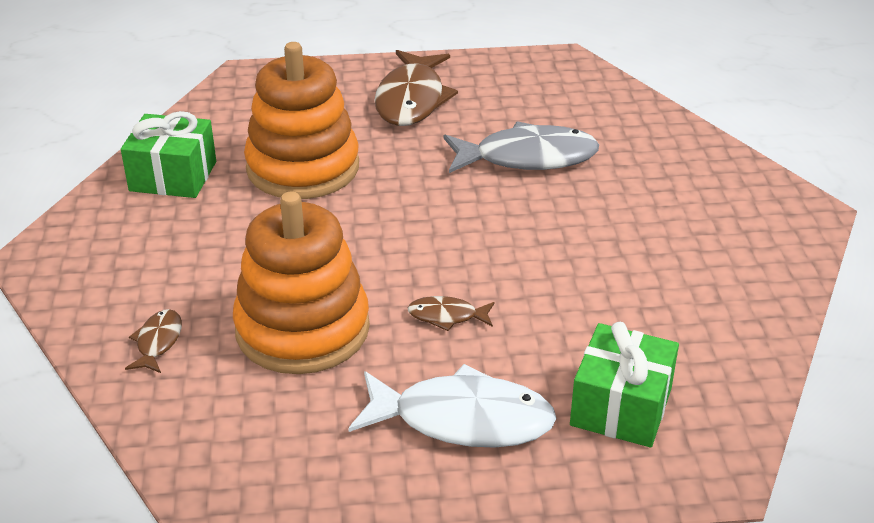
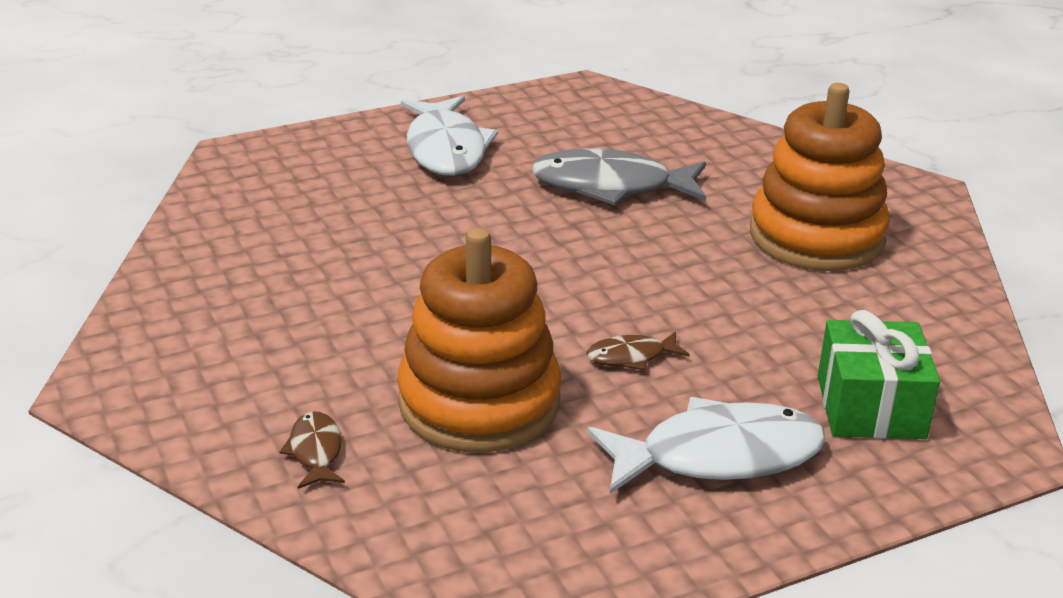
camera: 20 degrees left, 5 degrees down
(173, 176) = (216, 272): green gift -> none
(303, 167) = (367, 237): orange stacking toy -> orange stacking toy (816, 236)
(411, 99) = (446, 149): brown fish -> white fish
(527, 158) = (611, 186): grey fish -> grey fish turned 150 degrees counterclockwise

